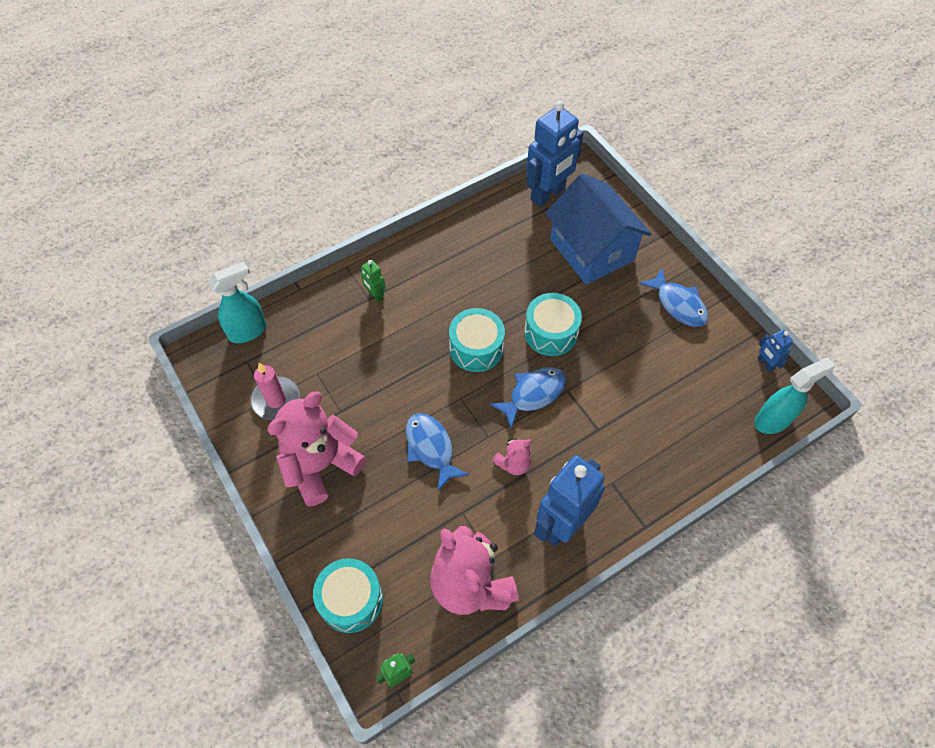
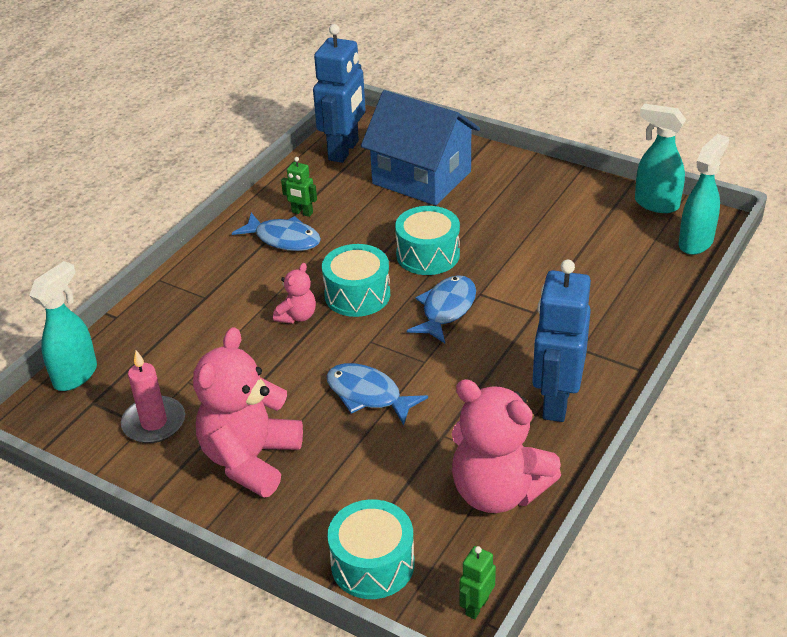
camera: 25 degrees left, 20 degrees down
(375, 295) = (211, 291): green robot -> green robot (302, 213)
(513, 463) = (468, 372): pink teddy bear -> pink teddy bear (297, 316)
(678, 304) = (539, 189): blue fish -> blue fish (283, 239)
(765, 363) = (655, 204): blue robot -> turquoise spray bottle

